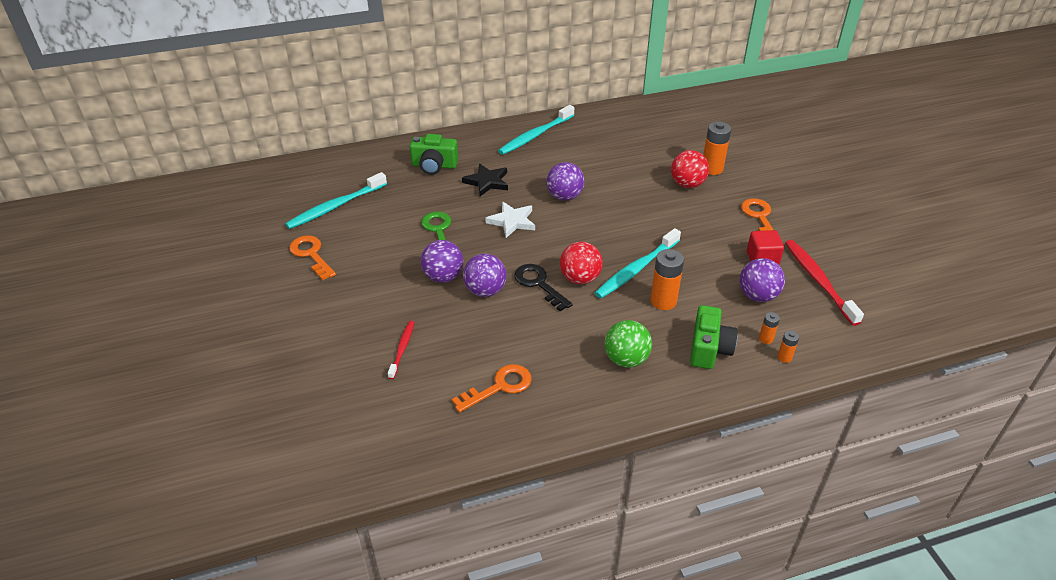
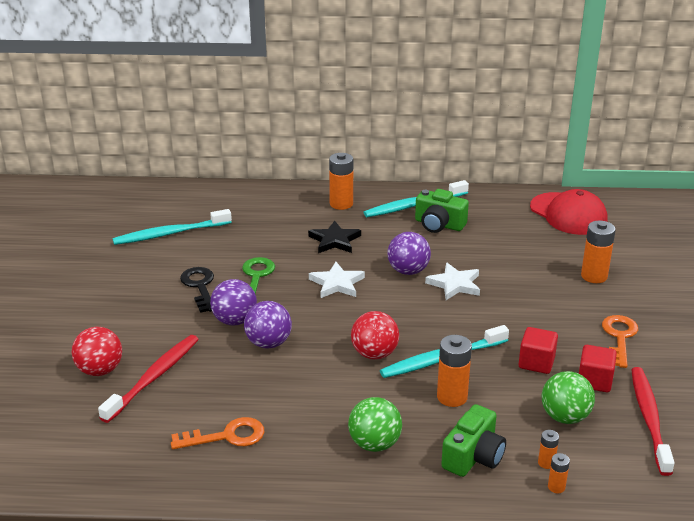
camera: 20 degrees right, 10 degrees down
(311, 255) = (121, 272): orange key -> none
(402, 349) = (154, 377): red toothbrush -> red toothbrush, size x1.76
(434, 165) = (290, 214): green camera -> green camera (439, 224)
(473, 146) = (341, 204): none -> orange battery
(539, 284) = (327, 350): black key -> black key (200, 287)
(609, 200) = (454, 284): none -> white star
(662, 118) = (568, 214): none -> red cap
(687, 184) = (554, 286): red ball -> red ball (100, 370)
(710, 254) = (536, 362): none -> red cube
(757, 296) = (565, 417): purple ball -> green ball

